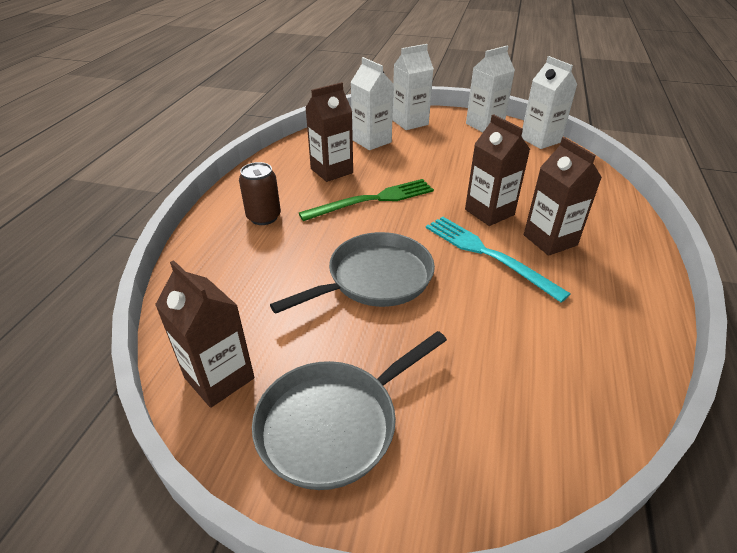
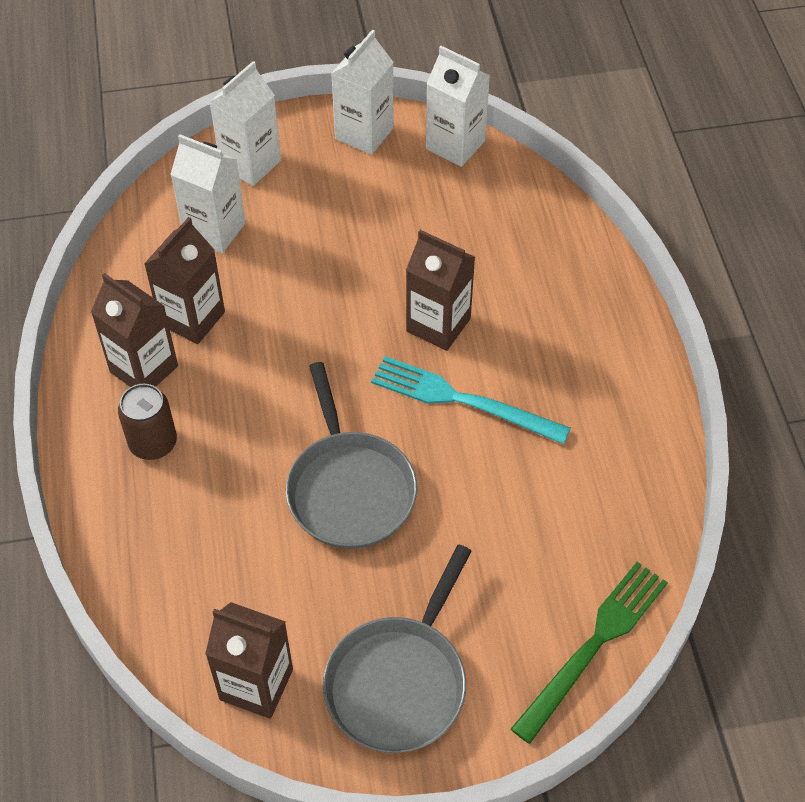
camera: 25 degrees left, 15 degrees up
(373, 200) = (280, 357): green fork -> green fork (594, 645)
(375, 278) = (349, 489): grey pan -> grey pan turned 135 degrees clockwise
(550, 240) = (525, 348): brown carton -> brown carton (144, 369)

